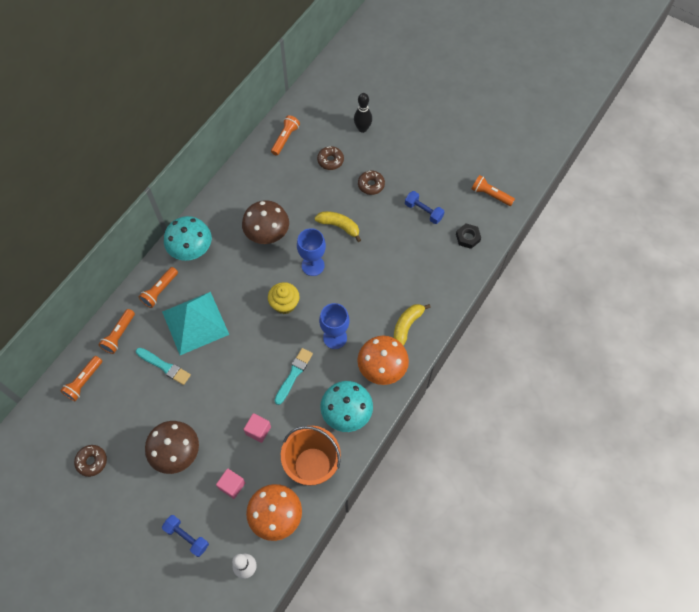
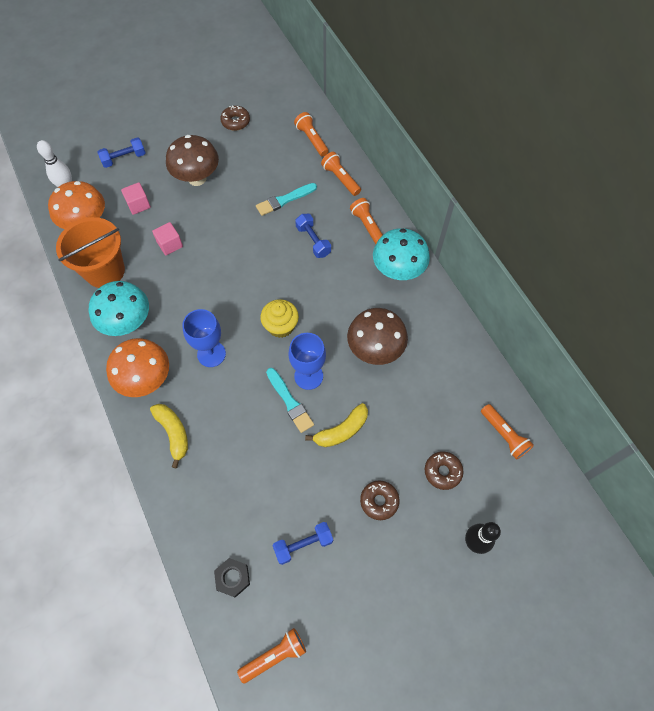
camera: 120 degrees right, 0 degrees up
(195, 322) = (313, 241): turquoise pyramid -> blue dumbbell
(293, 374) = (200, 298): turquoise brush -> turquoise brush (290, 402)

